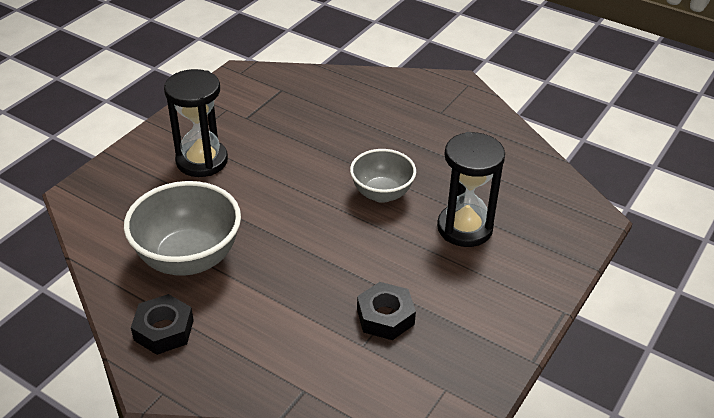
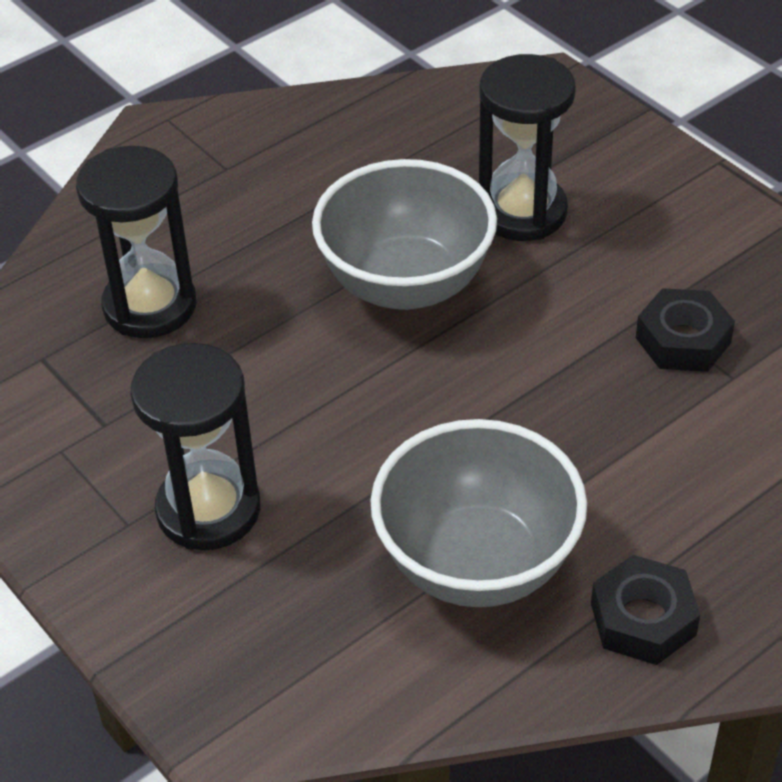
camera: 70 degrees left, 5 degrees up
(328, 112) = (150, 306): none -> black hourglass
(382, 194) = (406, 284): grey bowl -> grey bowl, size x1.58

